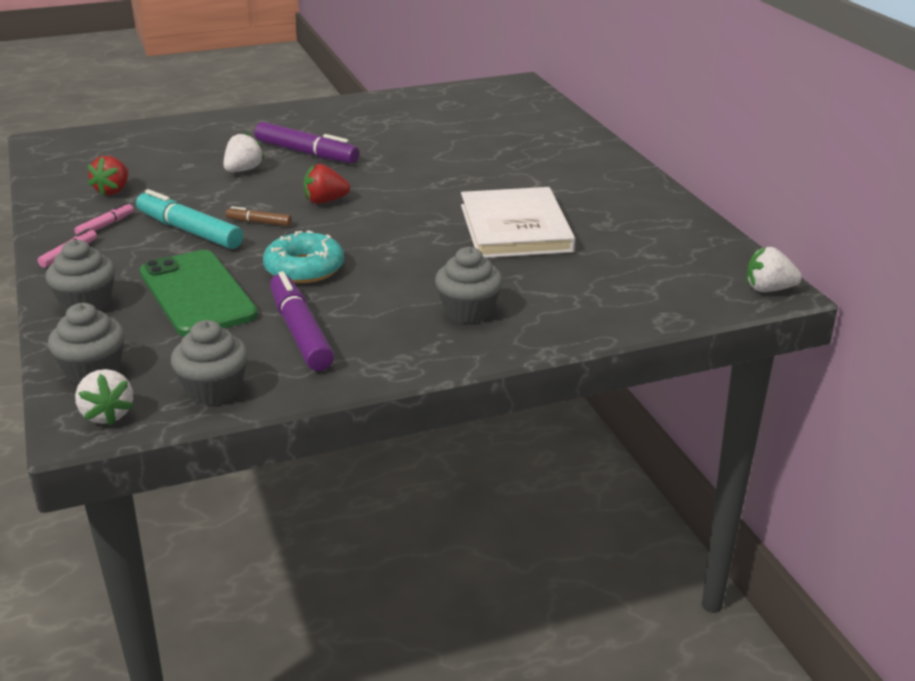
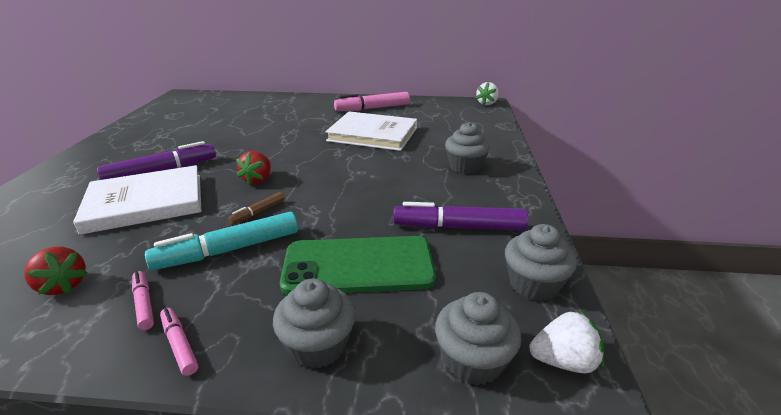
camera: 65 degrees left, 0 degrees up
(243, 170) = (146, 202): white strawberry -> white book
(304, 268) = (359, 208): turquoise donut -> none
(617, 204) = (372, 108): none -> pink marker

